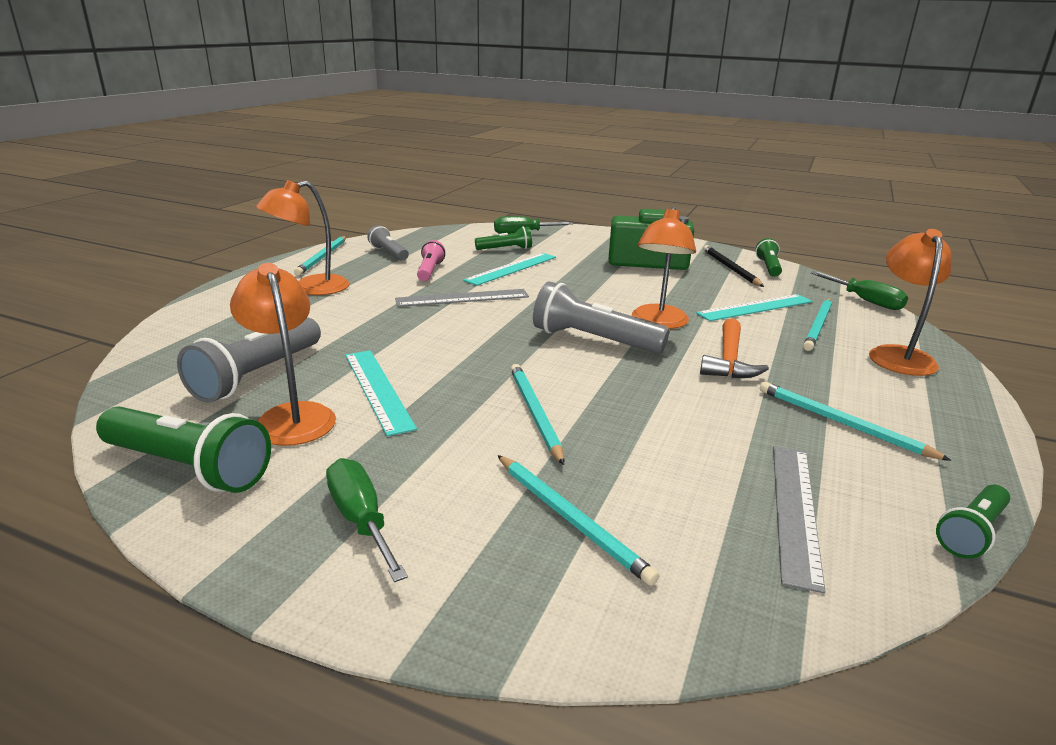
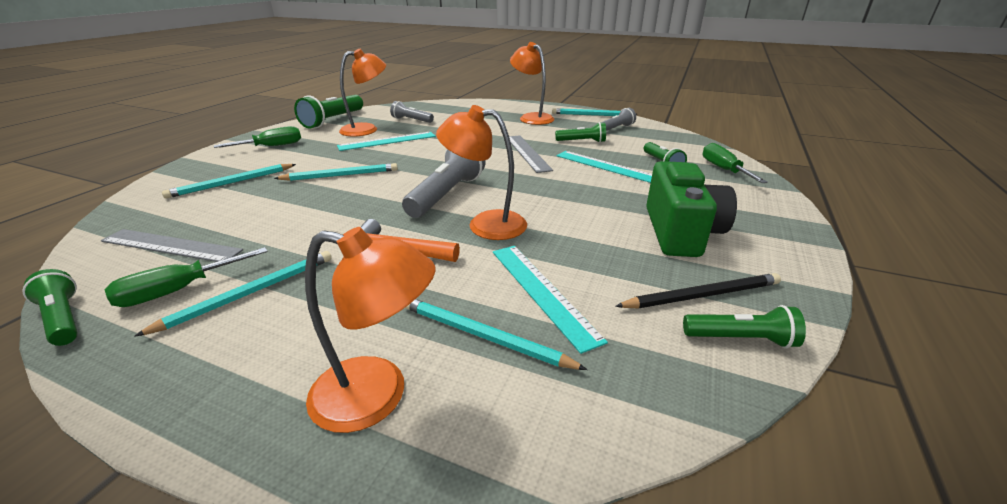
camera: 90 degrees right, 5 degrees up
(257, 375) = (411, 120): grey flashlight -> grey flashlight, size x0.58
(430, 271) = (582, 141): pink flashlight -> green flashlight
(865, 301) = (611, 434): green screwdriver -> green screwdriver (178, 290)

